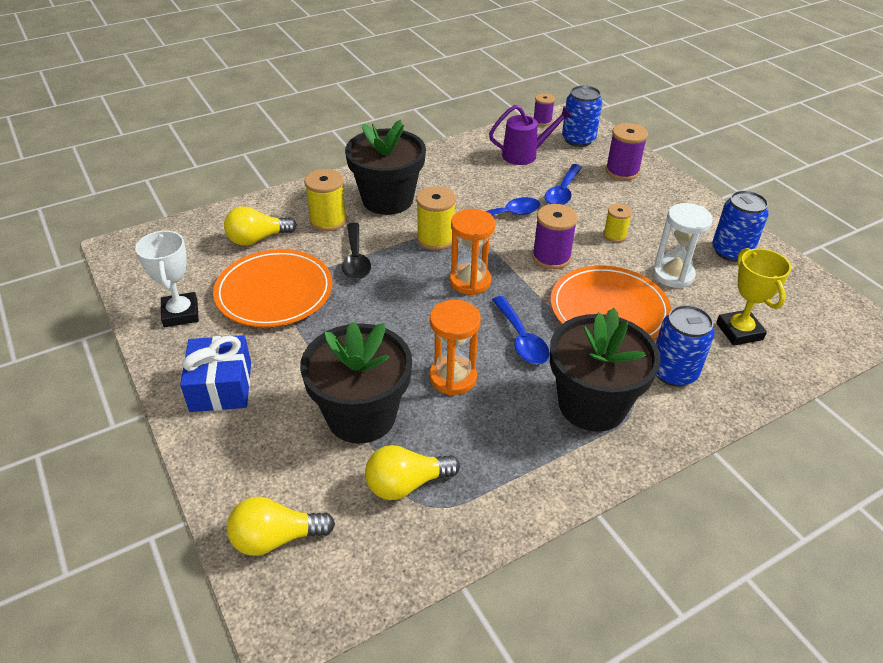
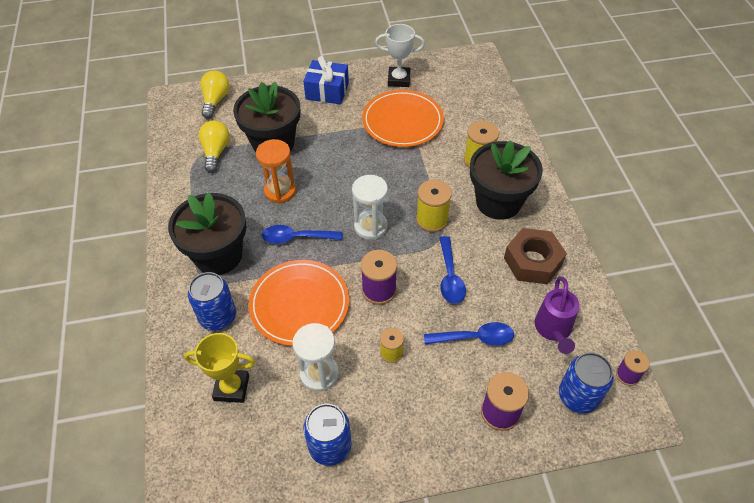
camera: 110 degrees right, 10 degrees up
(257, 239) = (467, 120): yellow light bulb -> none
(356, 259) = (423, 167): black spoon -> none
(456, 172) = (532, 261): none -> brown nut
(470, 281) = (370, 227): orange hourglass -> white hourglass
(562, 192) = (475, 338): blue spoon -> blue spoon turned 135 degrees clockwise

